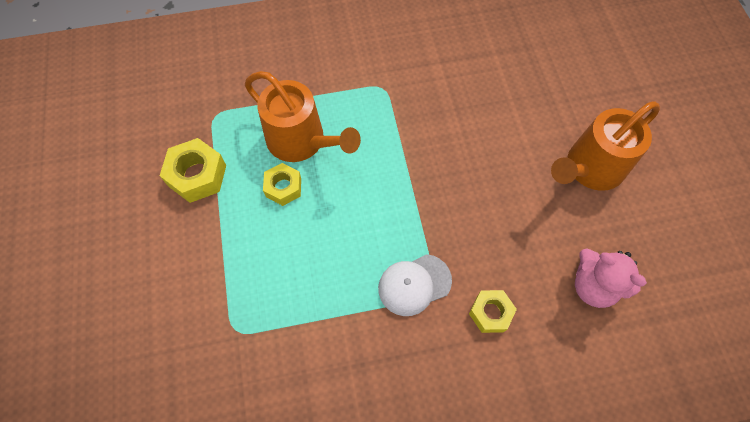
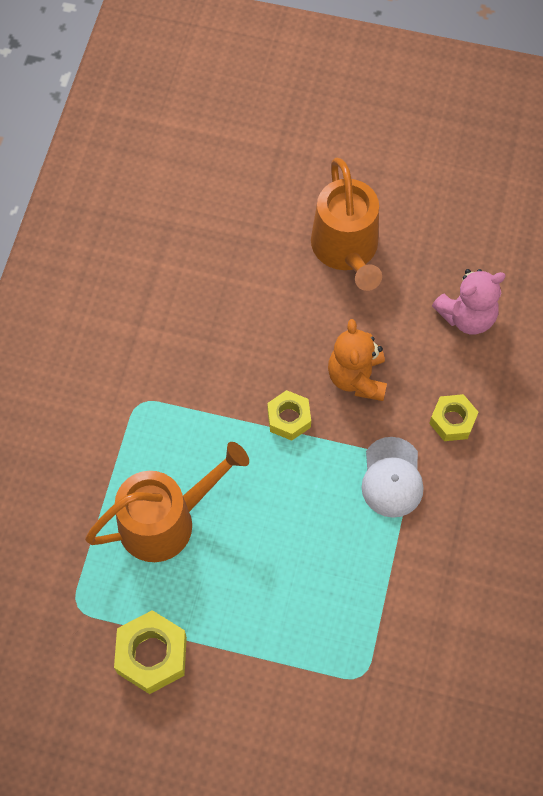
camera: 65 degrees left, 0 degrees up
(283, 187) = (216, 563): yellow nut -> yellow nut (289, 418)
(485, 222) = (357, 378): none -> orange teddy bear

